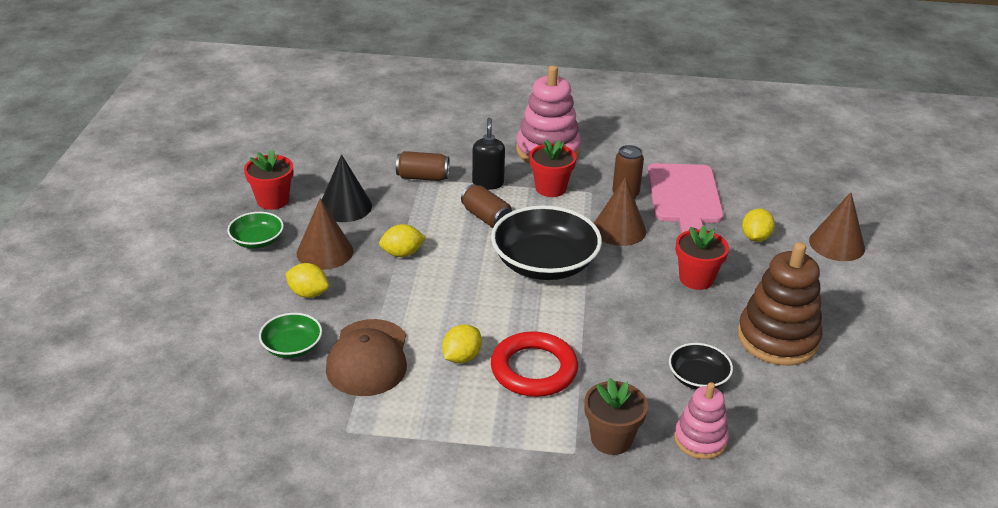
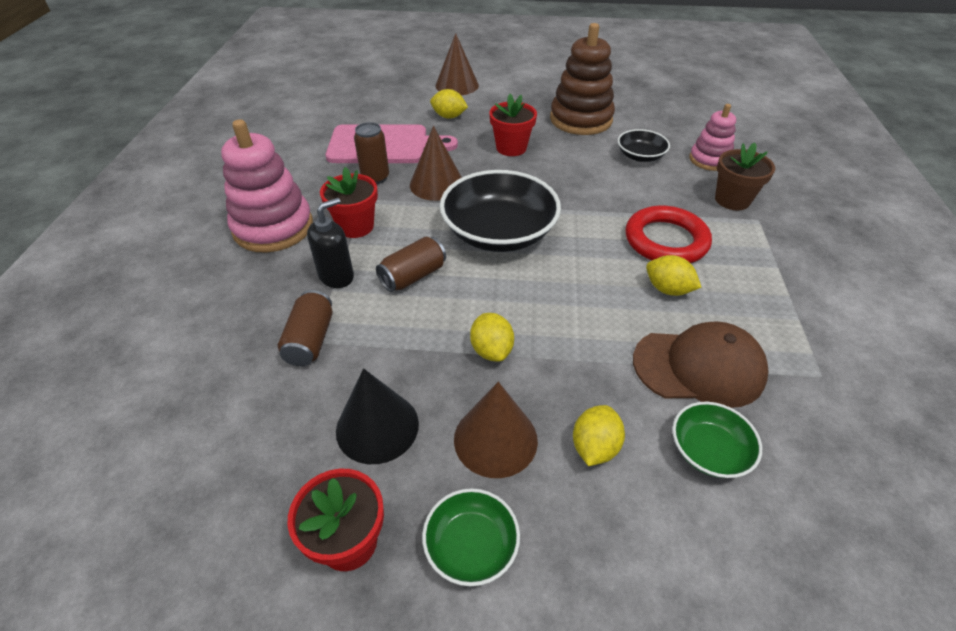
camera: 90 degrees left, 10 degrees up
(488, 183) = (336, 276): black soap dispenser -> black soap dispenser turned 135 degrees clockwise

